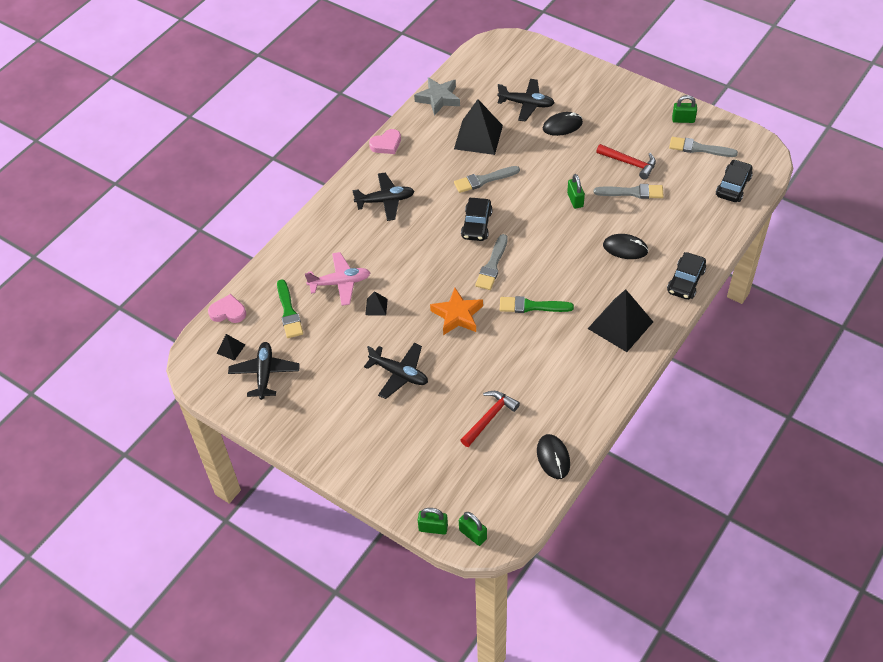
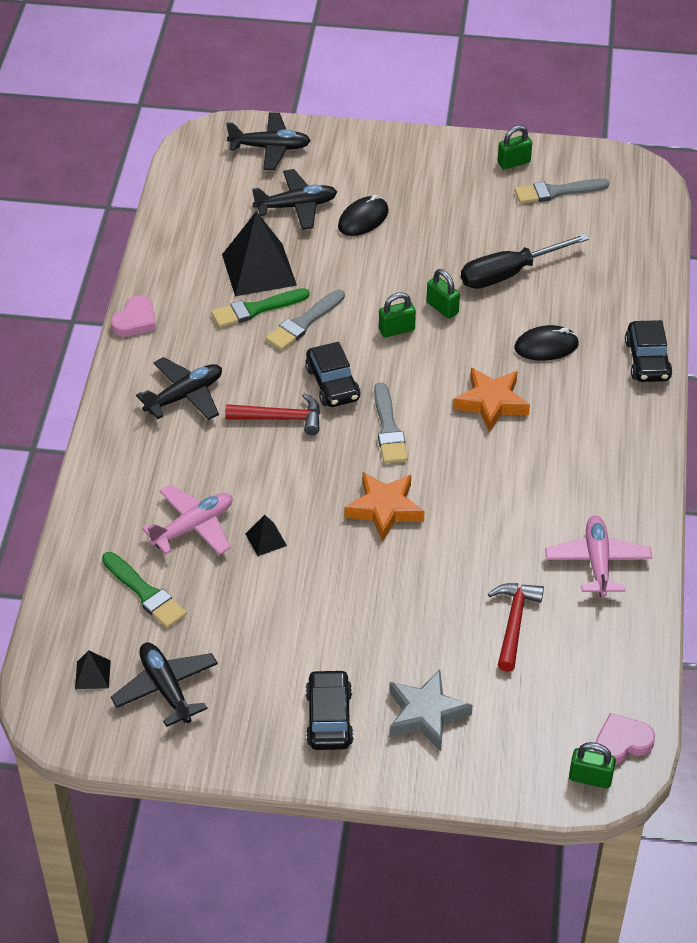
camera: 30 degrees left, 5 degrees down
(228, 312) = (54, 626): pink heart -> pink heart (622, 742)
(399, 374) = (356, 614): black plane -> black plane (270, 148)
(433, 528) = (534, 792): green padlock -> green padlock (396, 330)
(438, 98) = (169, 237): grey star -> grey star (426, 714)
(532, 306) = (475, 461): green brush -> green brush (256, 309)
(553, 457) = (627, 639): black mouse -> none
(566, 272) = (491, 403): none -> orange star
(567, 400) = (597, 562): none -> pink plane
(620, 325) = (602, 443): black pyramid -> none
(629, 163) = (481, 238): red hammer -> red hammer (280, 418)
(632, 192) = (509, 273): grey brush -> black screwdriver
(733, 186) = (628, 224): black car -> black car (329, 718)

